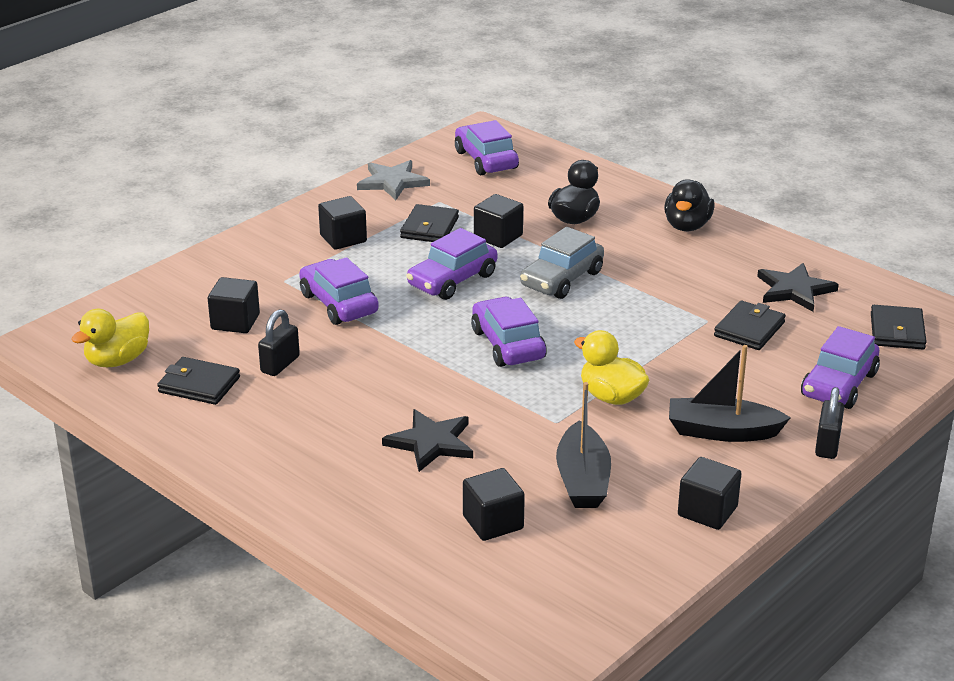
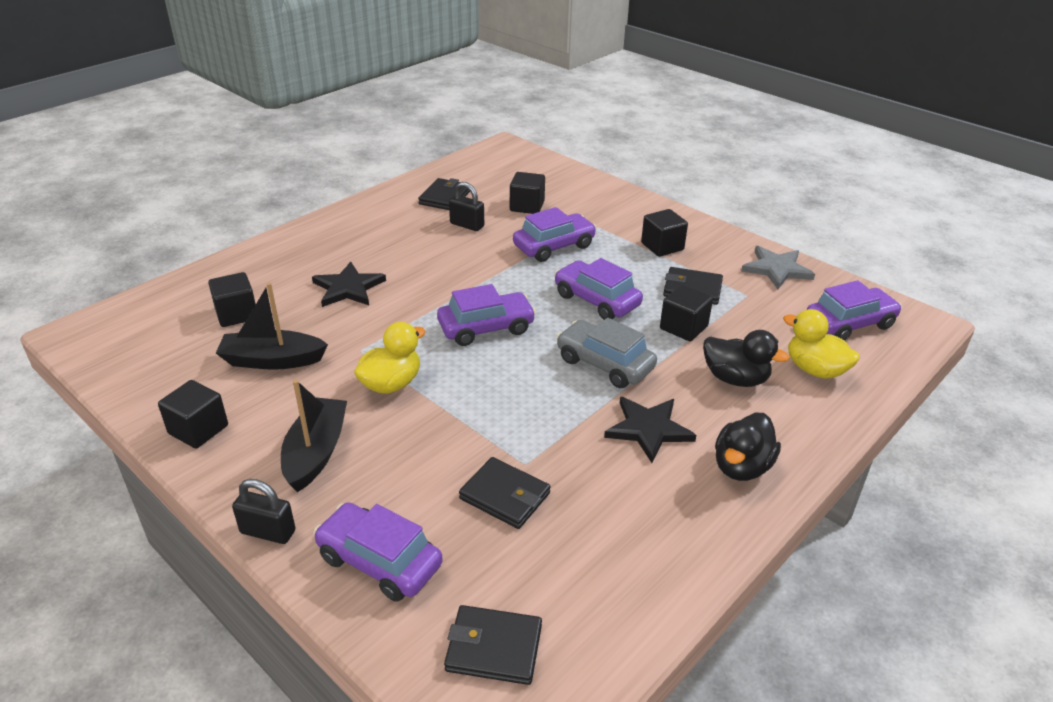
camera: 90 degrees right, 5 degrees up
(117, 360) = (479, 169): yellow duck -> yellow duck (815, 369)
(687, 226) = (741, 467): black duck -> black duck turned 75 degrees counterclockwise
(794, 290) = (596, 550): black star -> black star (648, 429)

